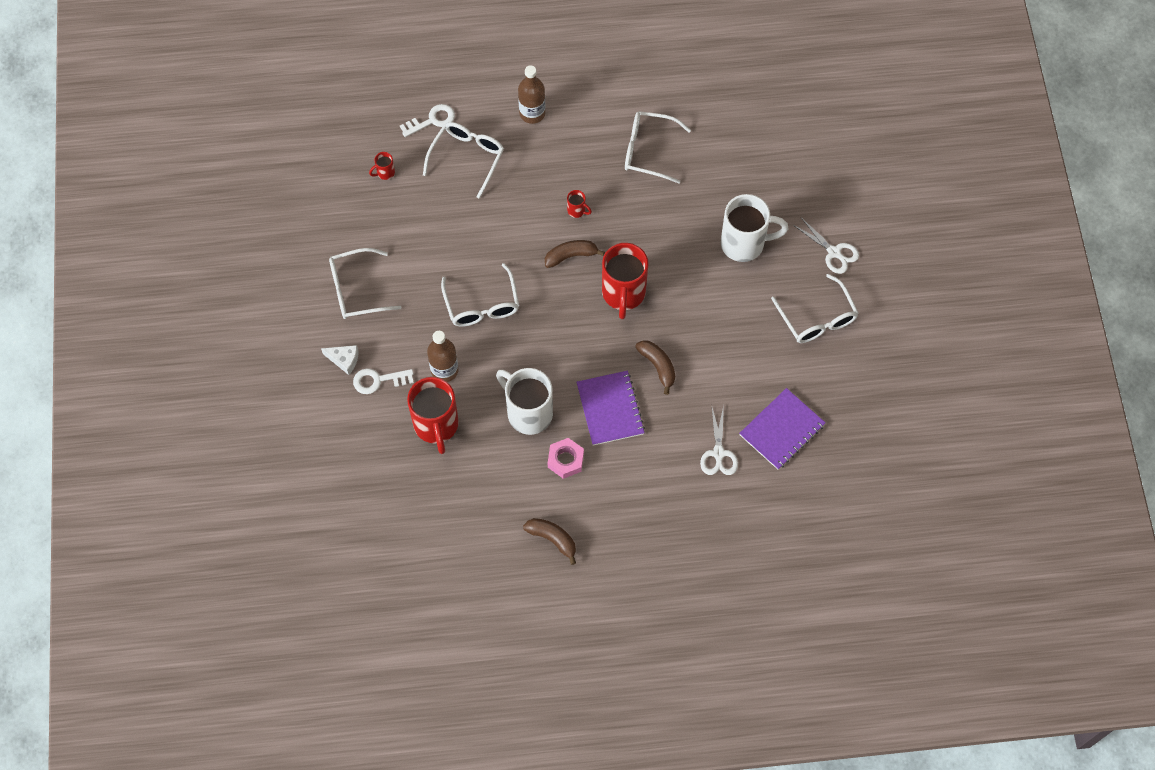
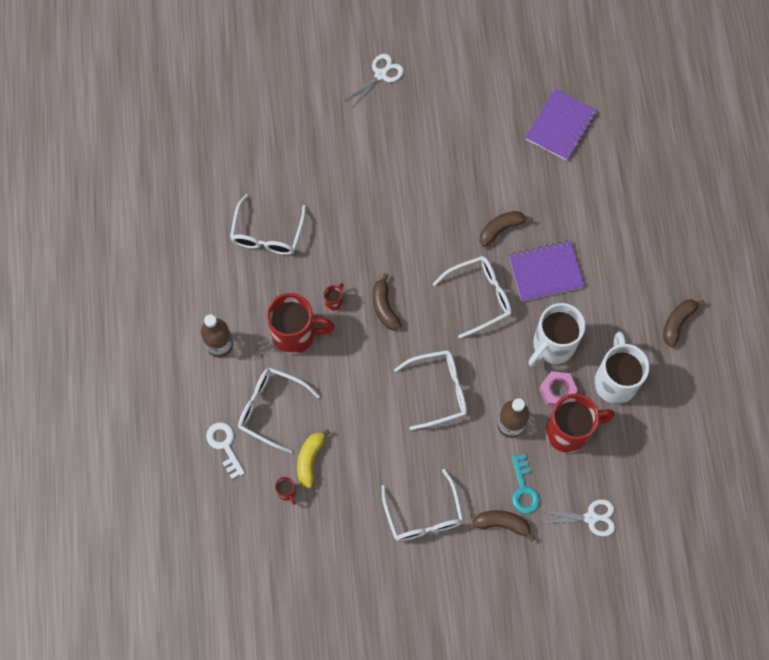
camera: 90 degrees left, 5 degrees up
(344, 360) = (502, 524): white cheese -> brown banana
(378, 380) = (523, 488): white key -> turquoise key
(416, 192) = (310, 459): none -> yellow banana
(565, 460) = (599, 311): pink nut -> pink nut (557, 391)
(623, 294) = (425, 259): red mug -> red mug (296, 334)
(718, 453) = (586, 179): white scissors -> white scissors (591, 518)
(744, 243) = (371, 150): white mug -> white mug (615, 381)
(782, 430) = (561, 126): purple notebook -> purple notebook turned 75 degrees clockwise
(817, 318) = (449, 92): white glasses -> white glasses (480, 296)

